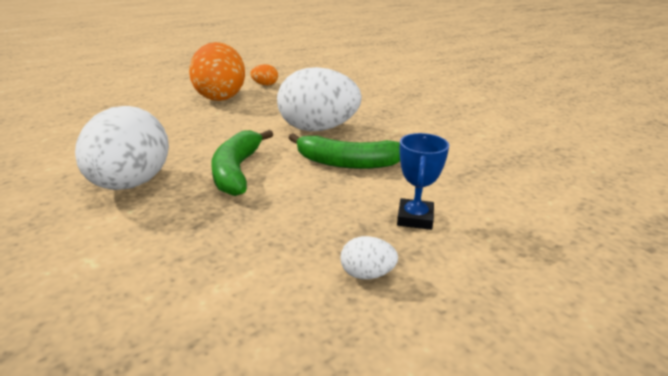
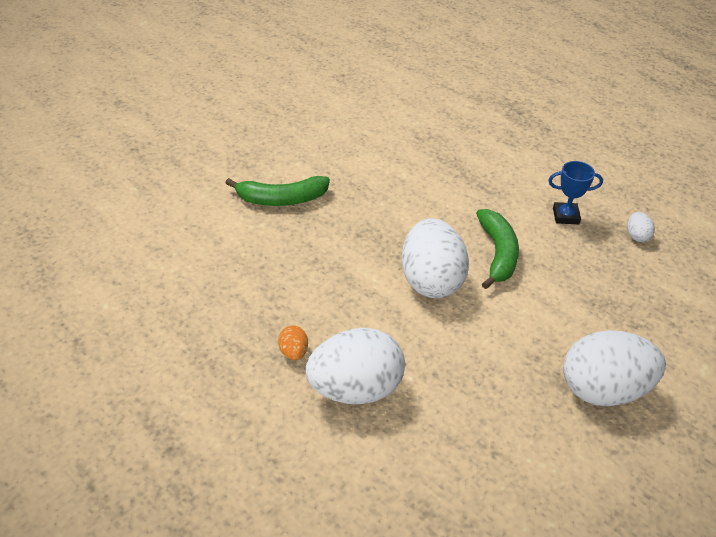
camera: 100 degrees left, 15 degrees up
(220, 97) = (355, 389): orange egg -> white egg
(236, 171) = (545, 323): green banana -> green banana (281, 199)

